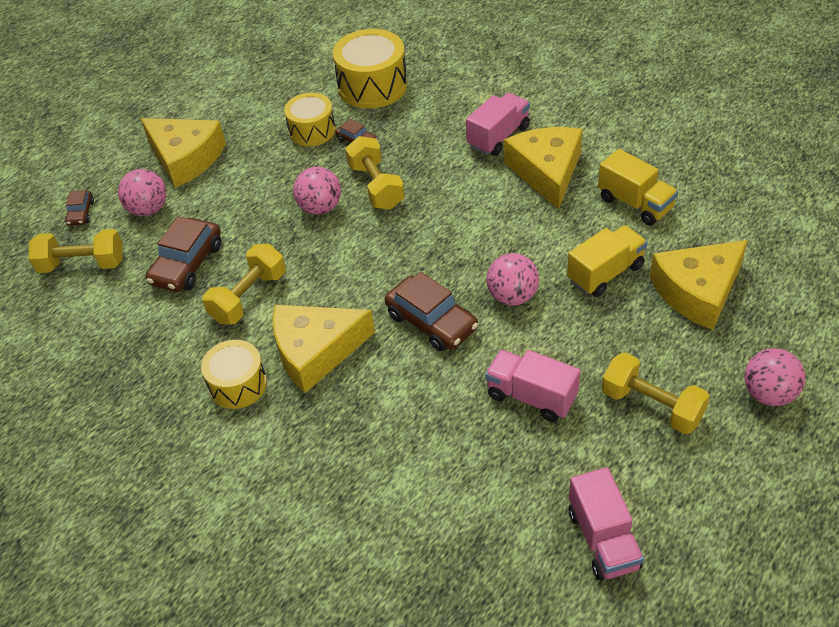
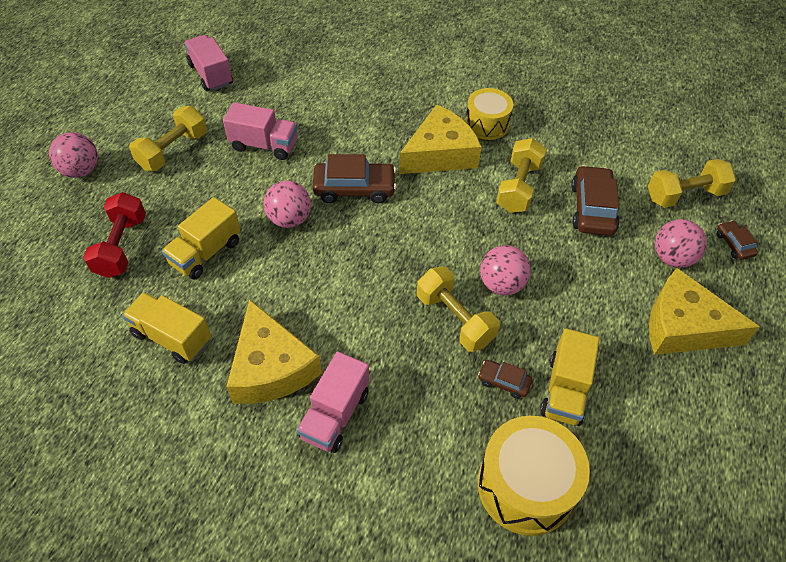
camera: 160 degrees right, 5 degrees up
(312, 130) = (565, 390): yellow drum -> yellow truck
(431, 321) = (354, 188): brown car -> brown car turned 150 degrees clockwise
(652, 406) = (173, 151): yellow dumbbell -> yellow dumbbell turned 75 degrees counterclockwise
(698, 291) = (121, 246): yellow cheese -> red dumbbell

